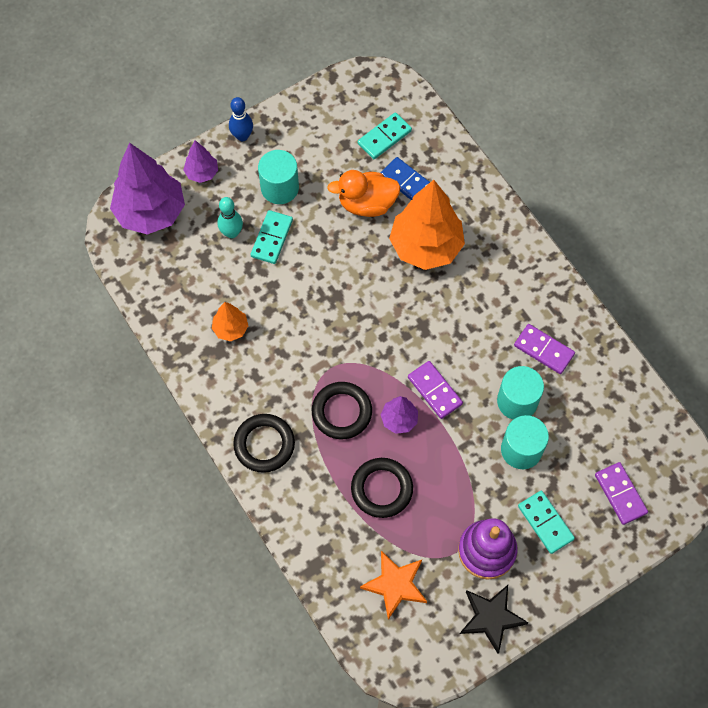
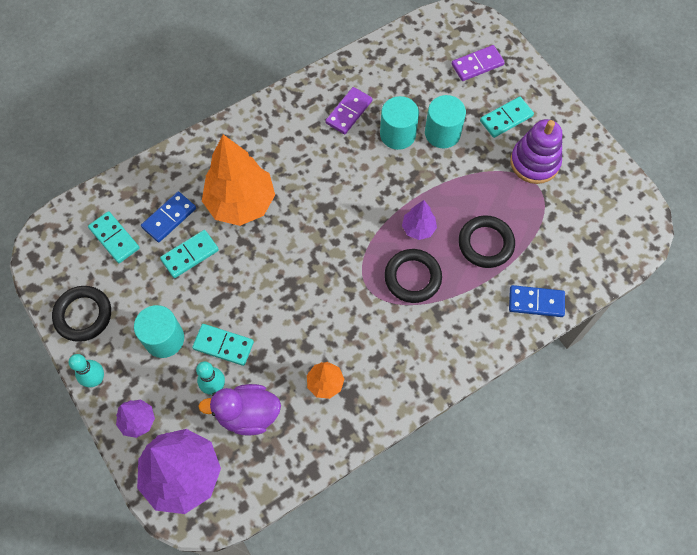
camera: 90 degrees left, 0 degrees up
(203, 262) = (248, 414): none -> purple duck
(242, 136) = (96, 379): blue bowling pin -> turquoise bowling pin
(264, 444) = (448, 347): black ring -> black ring (83, 315)
(312, 537) = (536, 302): none -> blue domino
(367, 204) = (190, 255): orange duck -> turquoise domino
(395, 585) = (572, 233): orange star -> none
(435, 390) = (389, 198): purple domino -> none
(491, 618) = (591, 161): black star -> none

